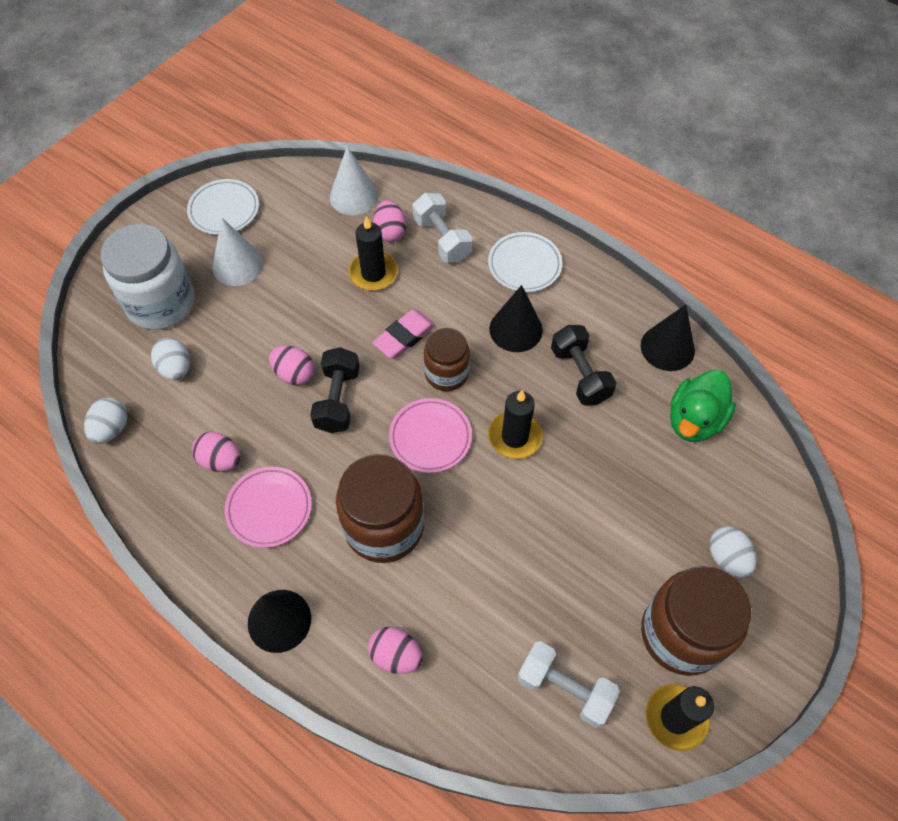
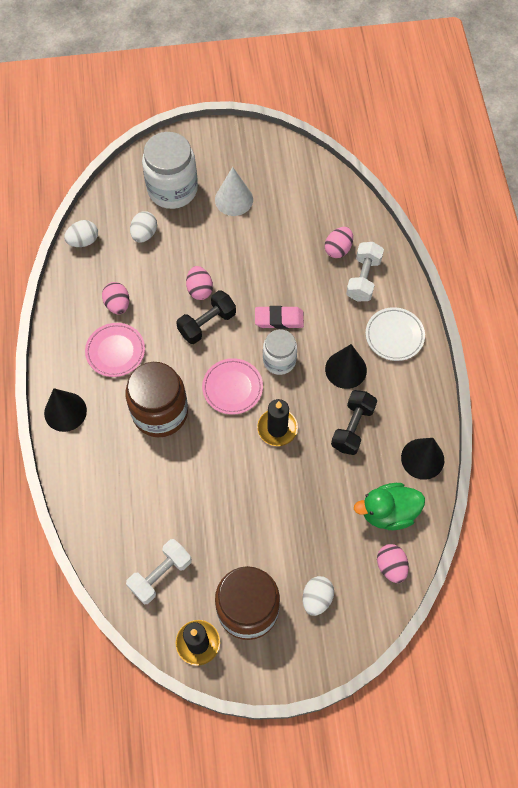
camera: 45 degrees right, 5 degrees up
(224, 210) = (259, 158): white plate -> none
(354, 196) = (341, 209): white cone -> none
(373, 273) = (302, 267): black candle -> none
(396, 655) = (100, 480): pink egg -> pink egg (391, 566)
(446, 373) = (279, 360): brown jar -> white jar
(564, 688) = (160, 575): white dumbbell -> white dumbbell turned 60 degrees clockwise

